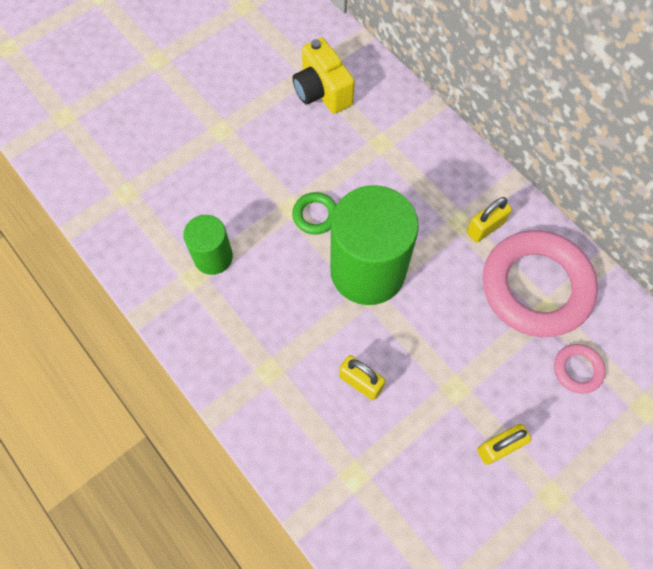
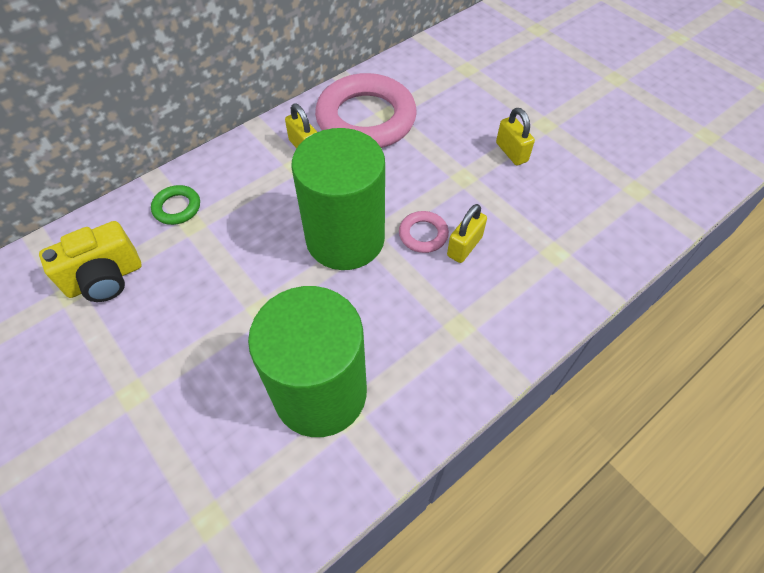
camera: 90 degrees left, 10 degrees down
(213, 257) = (320, 392): green cylinder -> green cylinder, size x1.90
(315, 215) = (274, 285): green ring -> green ring (177, 208)
(577, 369) = (440, 101): pink ring -> pink ring (423, 234)

